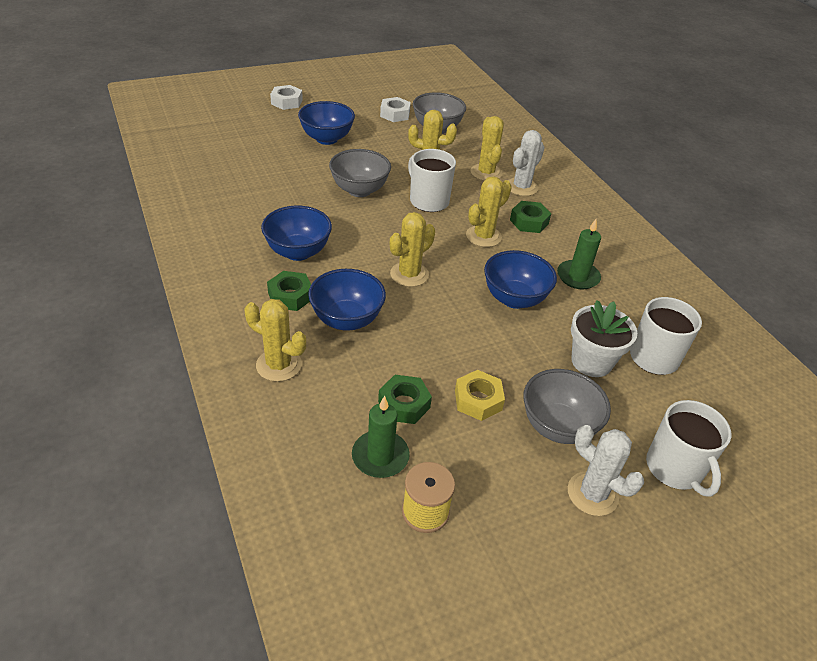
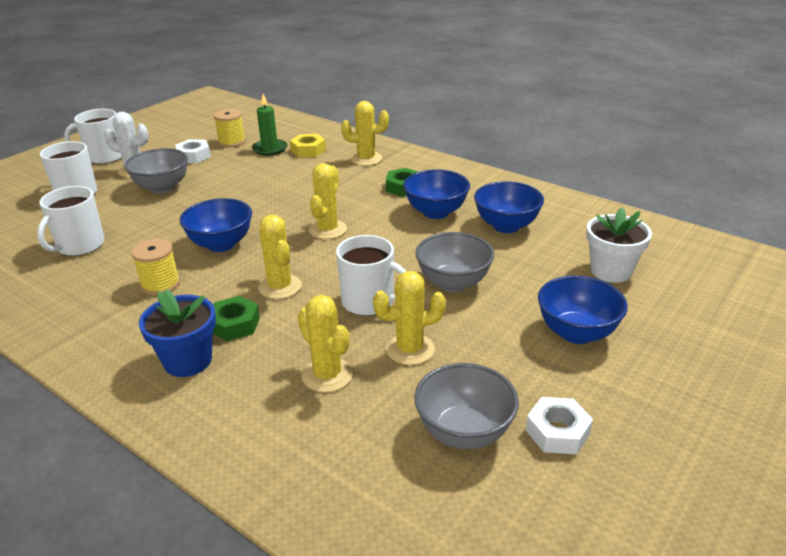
camera: 155 degrees right, 10 degrees down
(287, 102) = (720, 372): white nut -> white nut (193, 156)
(347, 320) = (348, 189): blue bowl -> blue bowl (506, 226)
(404, 404) = (272, 168): green nut -> none
(478, 400) = (223, 183): yellow nut -> yellow nut (308, 150)
(483, 236) = (280, 287): yellow cactus -> yellow cactus turned 45 degrees counterclockwise
(521, 187) = (264, 372): white cactus -> none
(567, 211) = (188, 361): none -> blue flower pot
(578, 277) = (160, 284): green candle -> yellow spool
(591, 362) = (139, 226): white flower pot -> white flower pot (611, 271)
(642, 569) = (104, 157): none -> white mug

